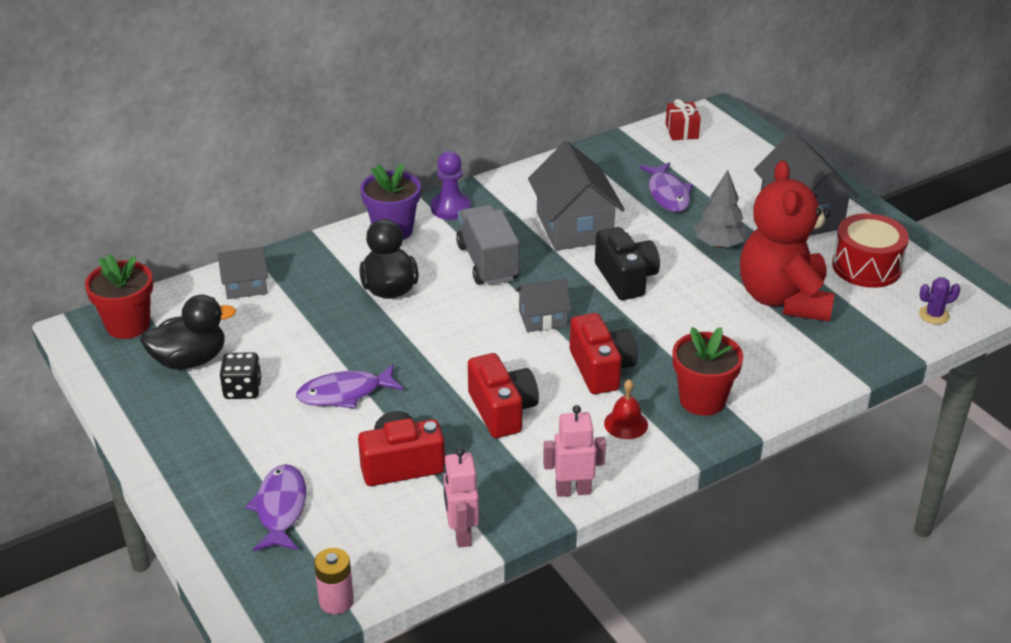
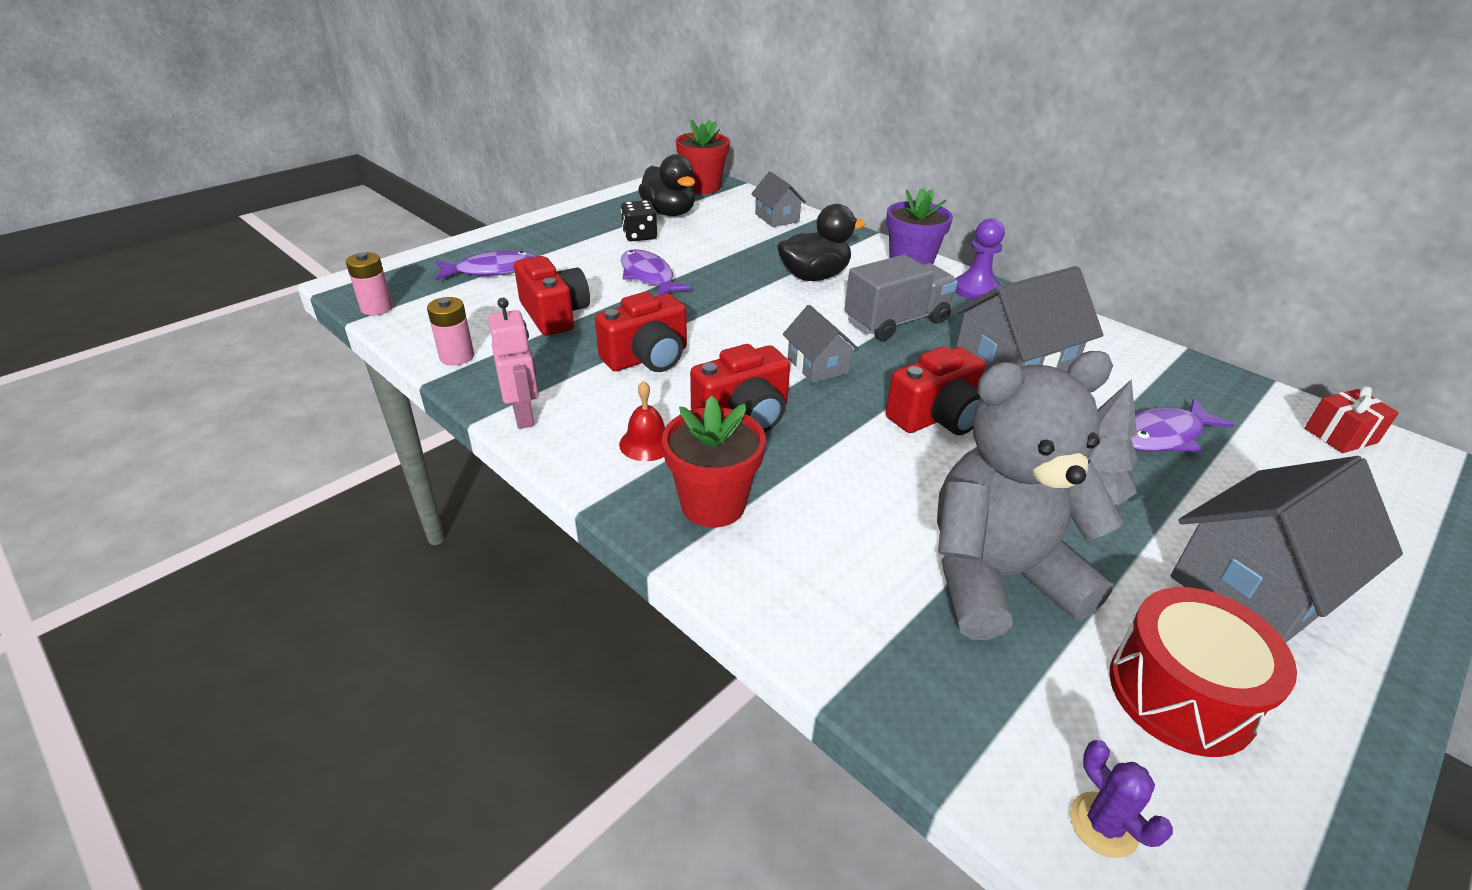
camera: 75 degrees right, 0 degrees up
(461, 534) = (457, 356): pink robot -> pink battery
(626, 278) = (936, 417): black camera -> red camera
(783, 299) = (997, 577): red teddy bear -> grey teddy bear

